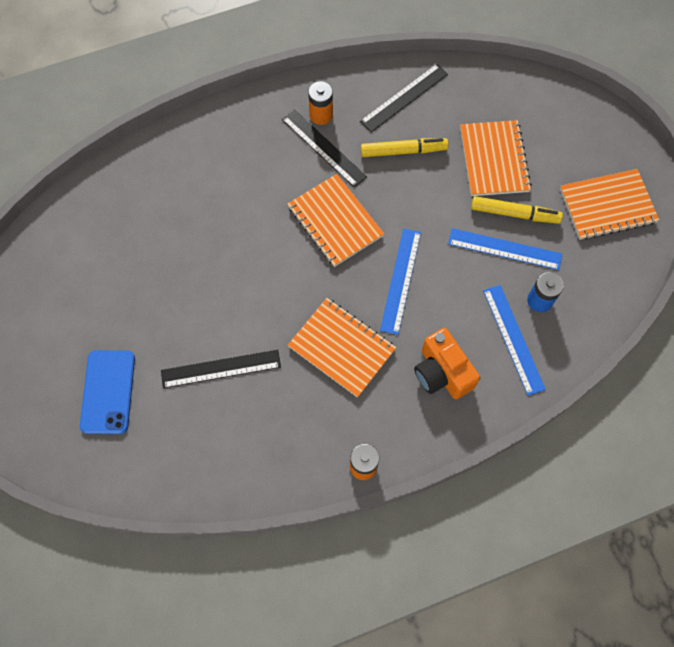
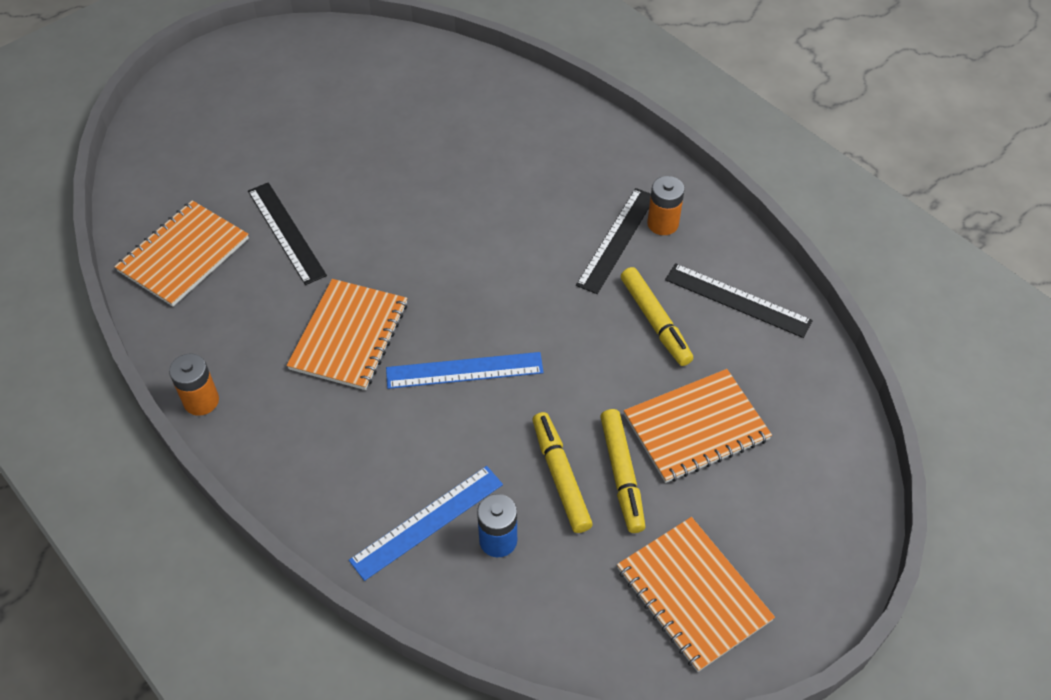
camera: 70 degrees right, 15 degrees down
(108, 392) = (230, 150): blue phone -> none
(335, 221) = (518, 280): orange notebook -> orange notebook (183, 255)
(442, 372) = (350, 450): orange camera -> none
(504, 249) = (560, 476): blue ruler -> yellow marker

